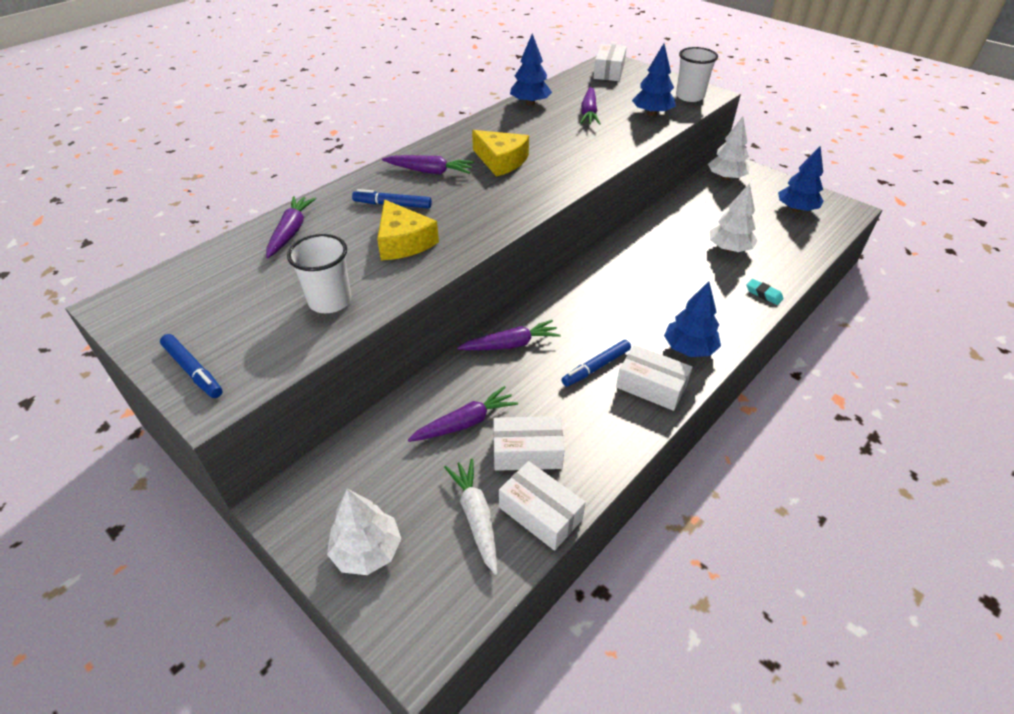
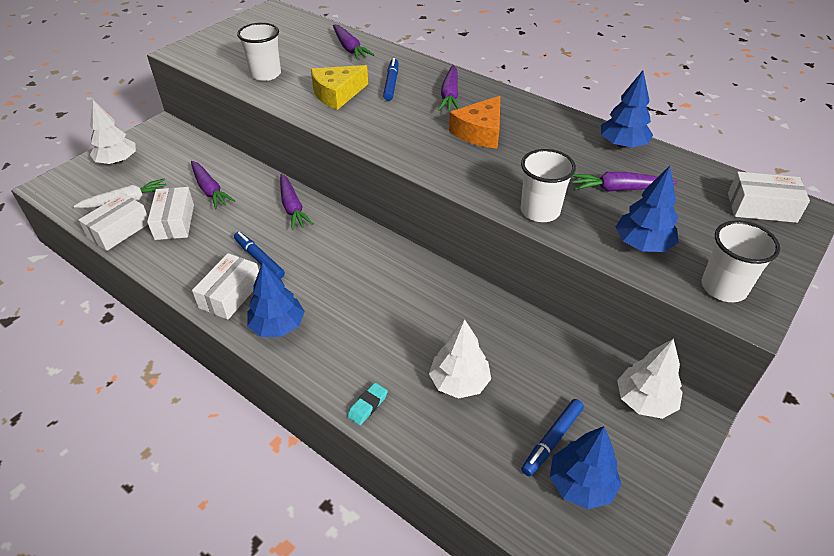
camera: 85 degrees right, 0 degrees up
(193, 371) = (207, 42): blue marker -> blue marker (552, 440)
(291, 232) = (350, 48): purple carrot -> purple carrot turned 60 degrees clockwise
(501, 161) = (480, 132): yellow cheese -> orange cheese
(617, 145) = (540, 211): none -> white cup

